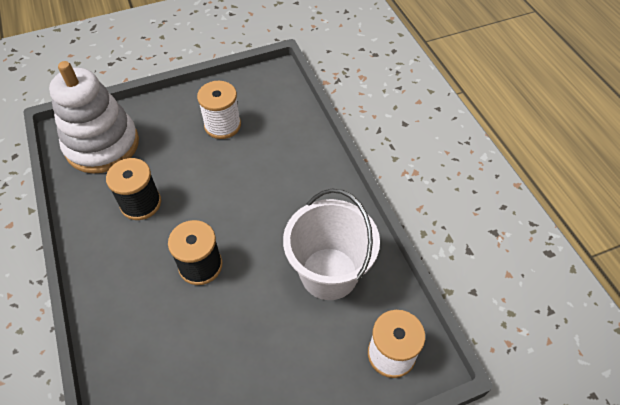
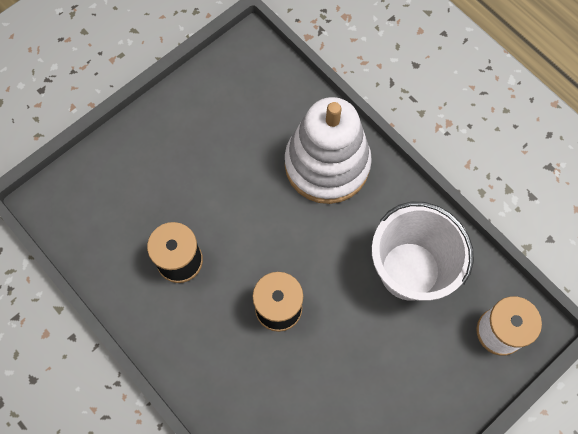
camera: 20 degrees left, 15 degrees up
(102, 145) = (97, 204): white stacking toy -> white stacking toy (327, 164)
(222, 125) = (221, 134): white spool -> none

